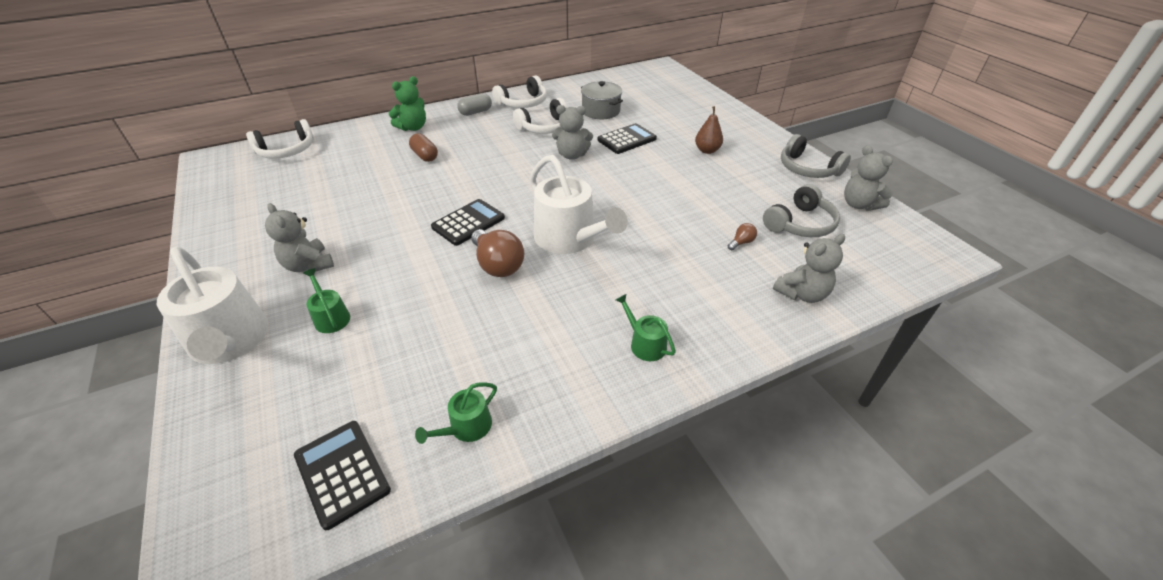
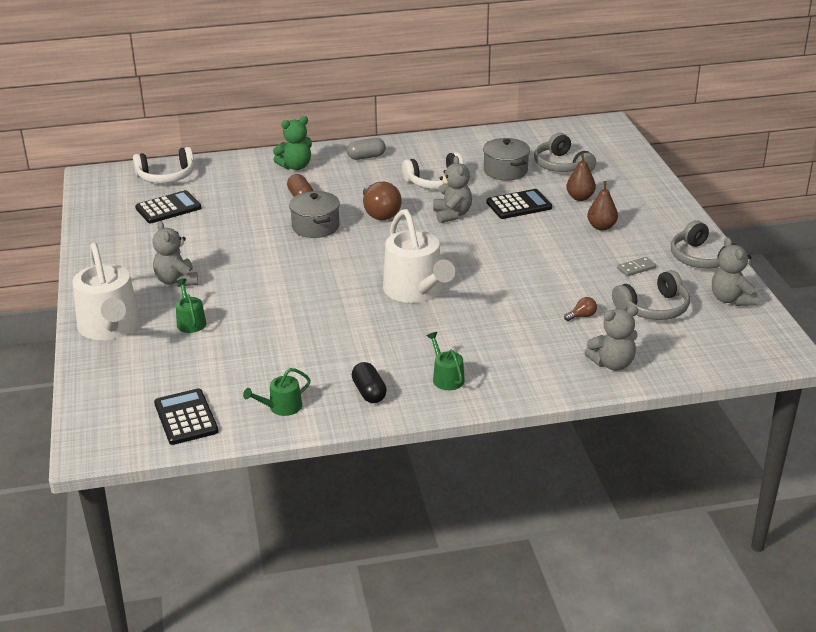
camera: 15 degrees right, 10 degrees down
(447, 183) = (315, 226): none -> grey pot
(468, 222) = (326, 265): black calculator -> black calculator (168, 208)
(498, 265) = (341, 303): brown light bulb -> brown light bulb (379, 213)
(523, 103) = (422, 152): white headphones -> none
(566, 382) = (369, 392): none -> black capsule
(572, 155) = (452, 214): grey teddy bear -> grey teddy bear turned 120 degrees counterclockwise
(645, 102) = (562, 165): none -> grey headphones
(674, 127) = (580, 197): none -> brown pear
(759, 185) = (636, 268): none -> grey domino

